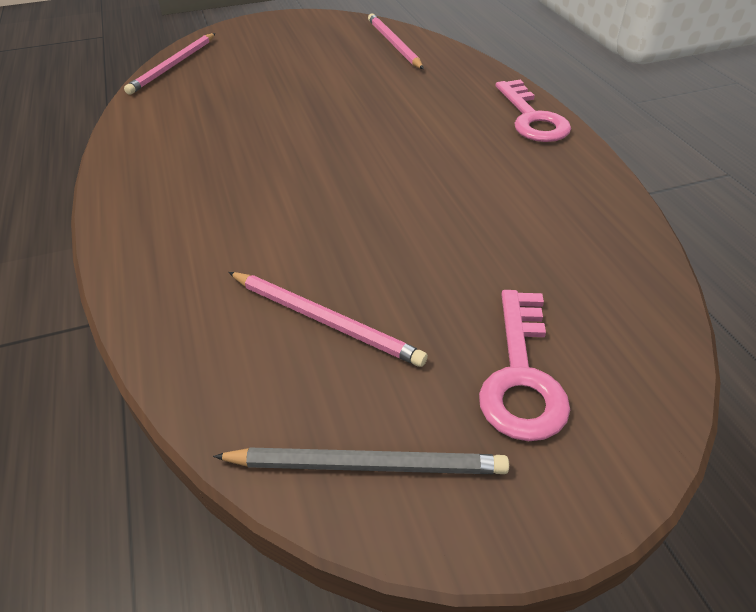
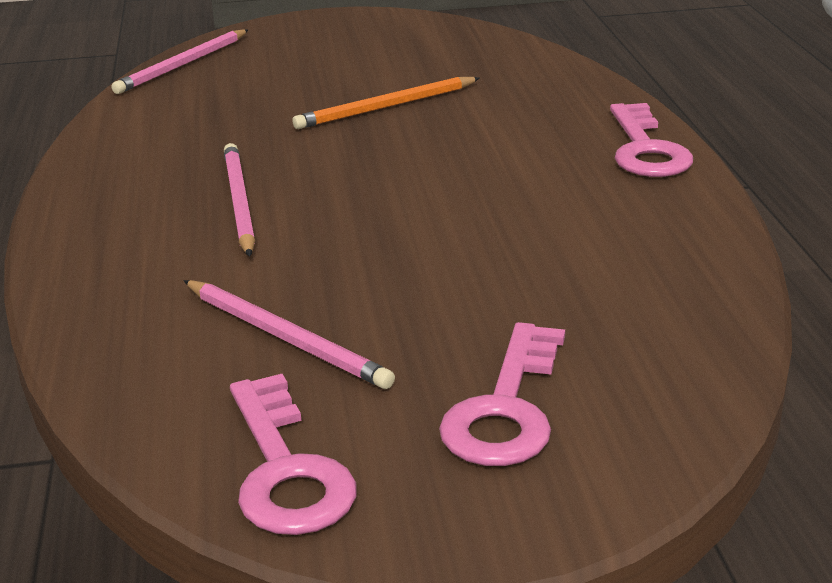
camera: 10 degrees right, 15 degrees down
(335, 93) = (386, 107): none -> orange pencil
(367, 465) = (286, 470): grey pencil -> pink key
(393, 44) = (489, 54): pink pencil -> pink pencil (239, 202)

